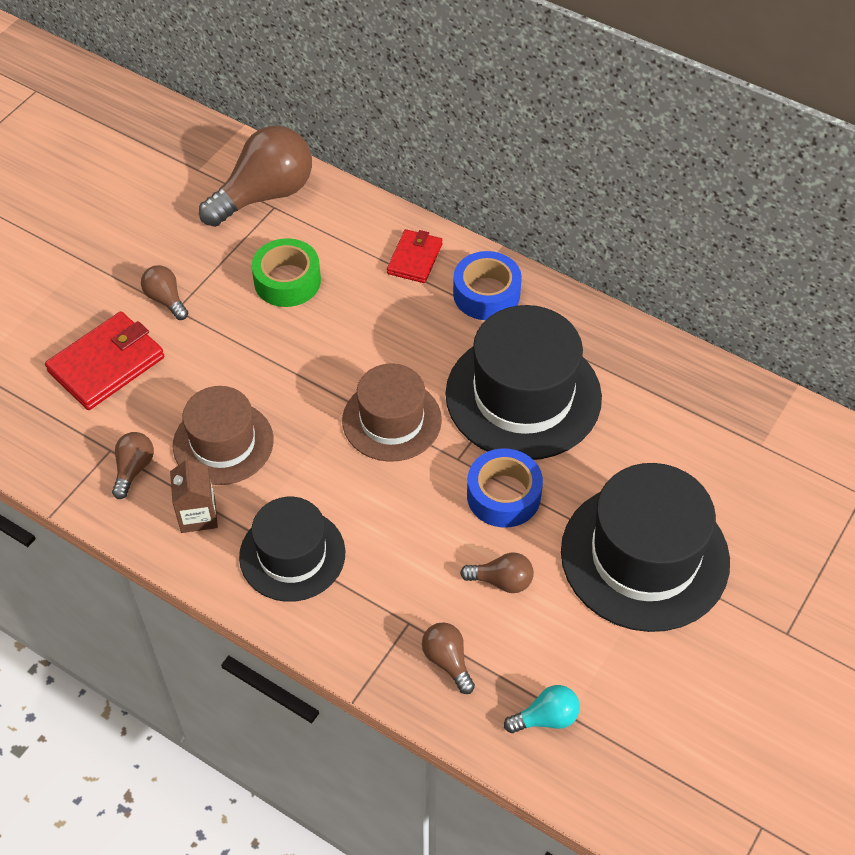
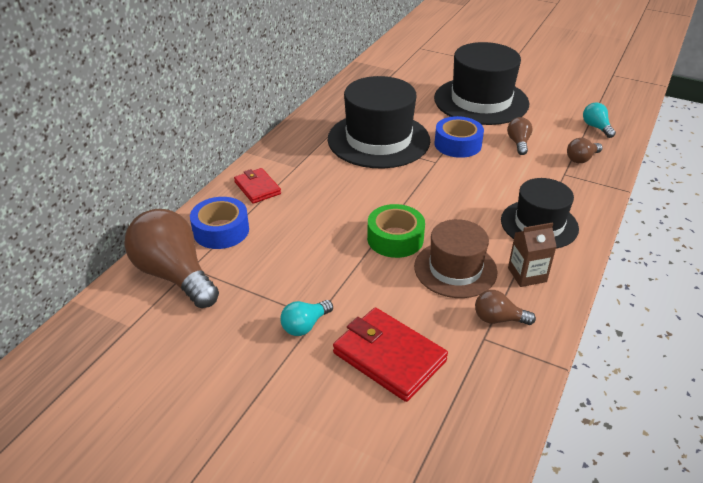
camera: 95 degrees left, 15 degrees down
(166, 299) = (305, 325): brown light bulb -> turquoise light bulb
(287, 281) = (281, 251): green tape -> green tape (395, 239)
(391, 420) = (411, 189): brown hat -> none
(415, 259) = (257, 188): red wallet -> red wallet turned 45 degrees clockwise
(486, 294) = (292, 156): blue tape -> blue tape (221, 230)

